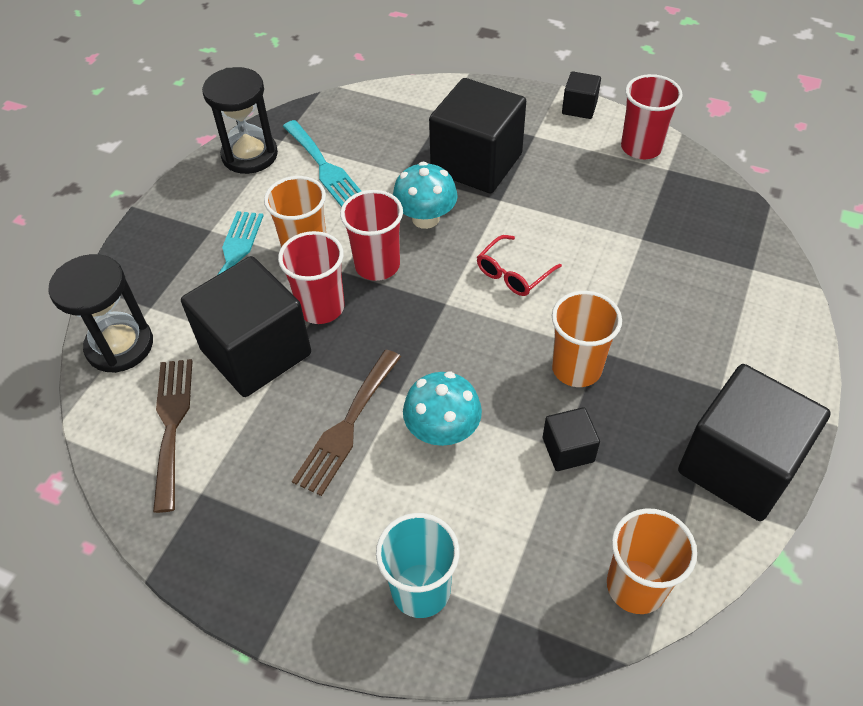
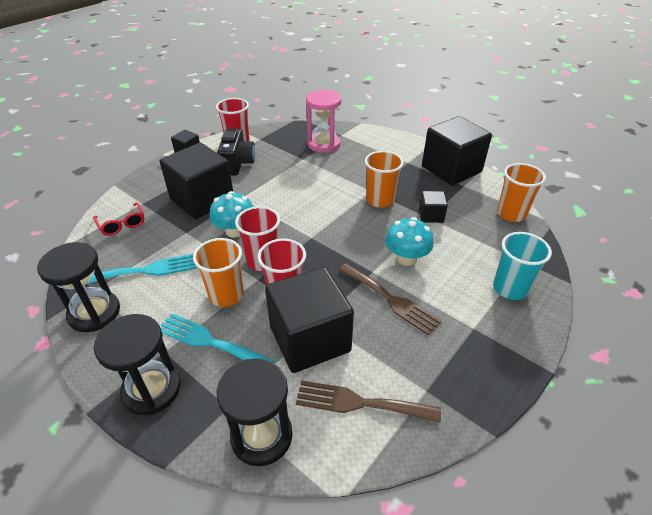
camera: 75 degrees left, 10 degrees down
(162, 240) = (151, 389): none -> black hourglass
(513, 274) = (303, 206): red glasses -> red glasses (122, 224)
(582, 168) = (237, 164): none -> black camera
(704, 253) = (323, 144): none -> pink hourglass

